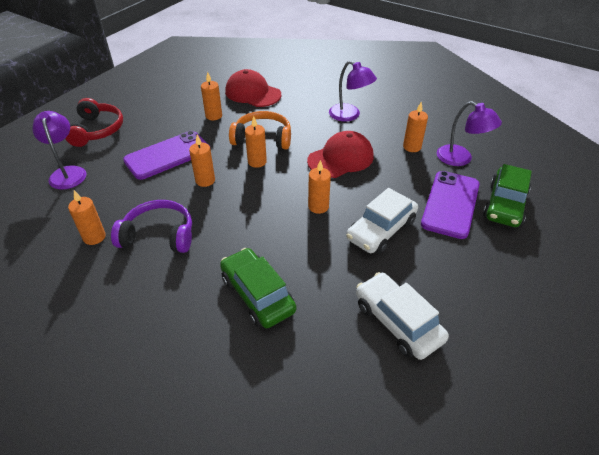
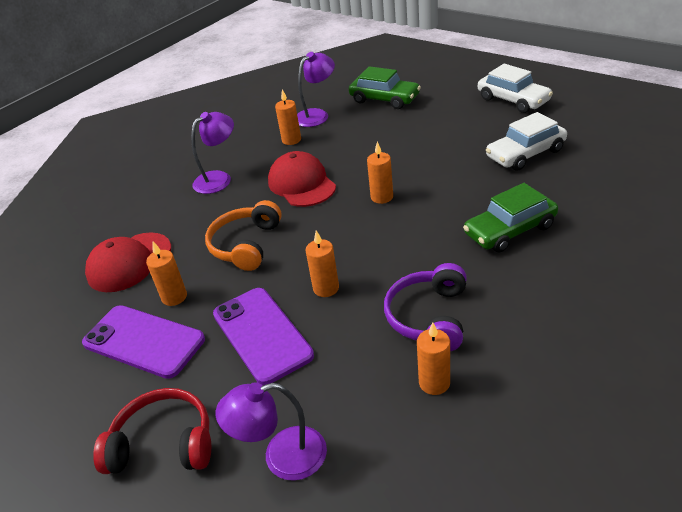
camera: 80 degrees left, 5 degrees down
(257, 162) = (295, 246): orange candle -> none
(381, 230) = (417, 160): white car -> white car (513, 100)
(450, 204) = (382, 123): purple phone -> purple phone (144, 341)

